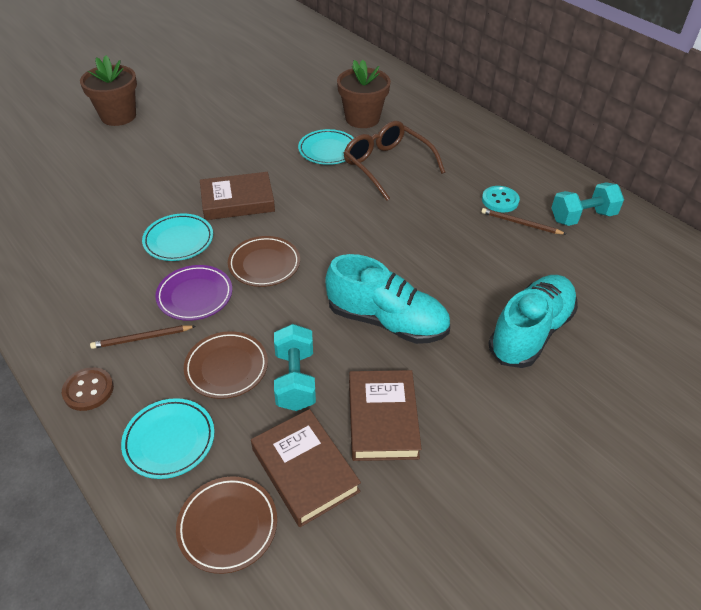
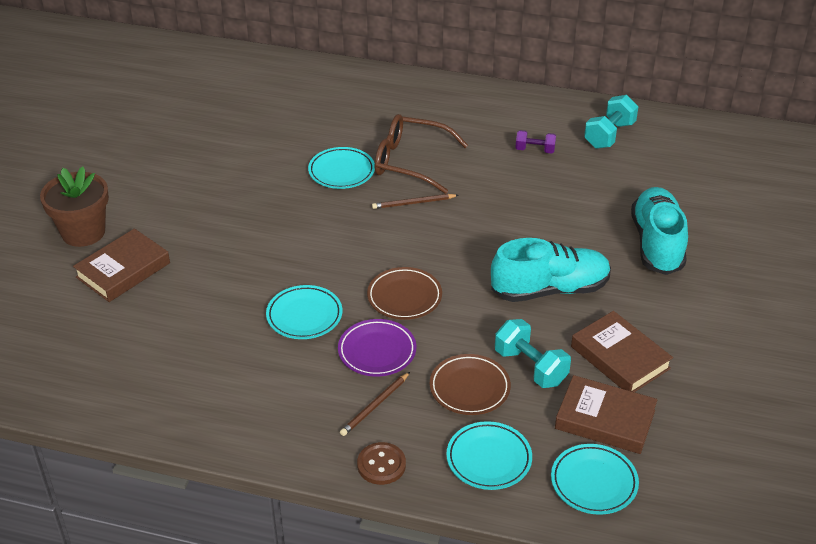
camera: 35 degrees left, 5 degrees down
(228, 526) = (594, 482): brown plate -> turquoise plate
(237, 201) = (314, 256): brown book -> brown book (123, 270)
(362, 118) = (338, 126): brown flower pot -> none
(500, 200) = (535, 150): turquoise button -> purple dumbbell
(520, 223) = (569, 162): brown pencil -> brown pencil (413, 203)

